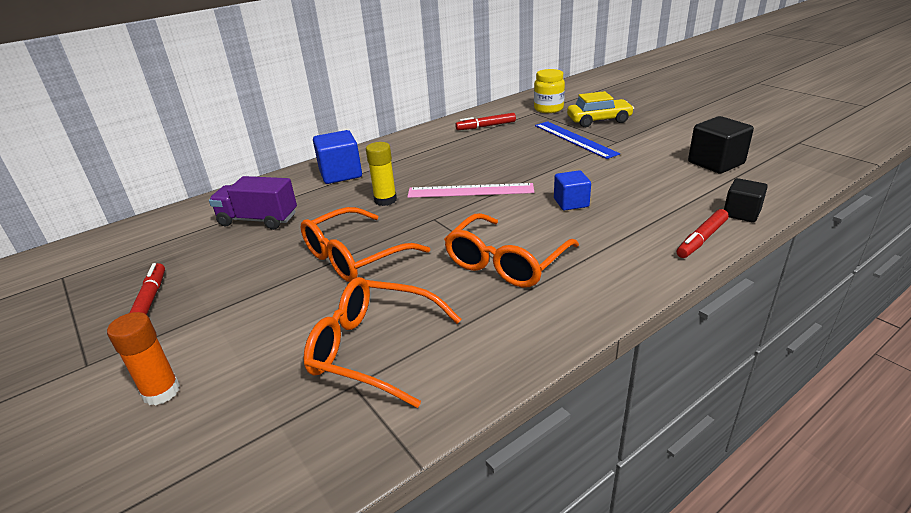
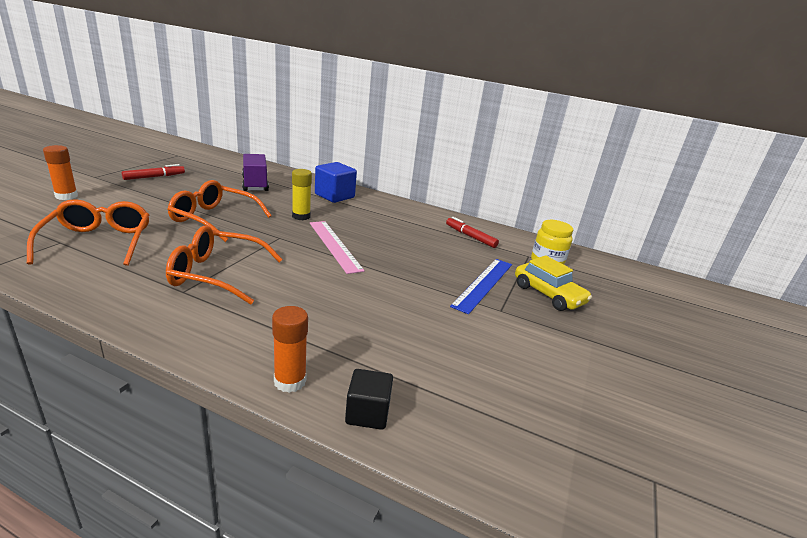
camera: 55 degrees right, 5 degrees down
(571, 203) = (336, 294): blue cube -> none
(701, 239) = (290, 381): red marker -> orange glue stick
(716, 163) = (501, 388): black cube -> none

